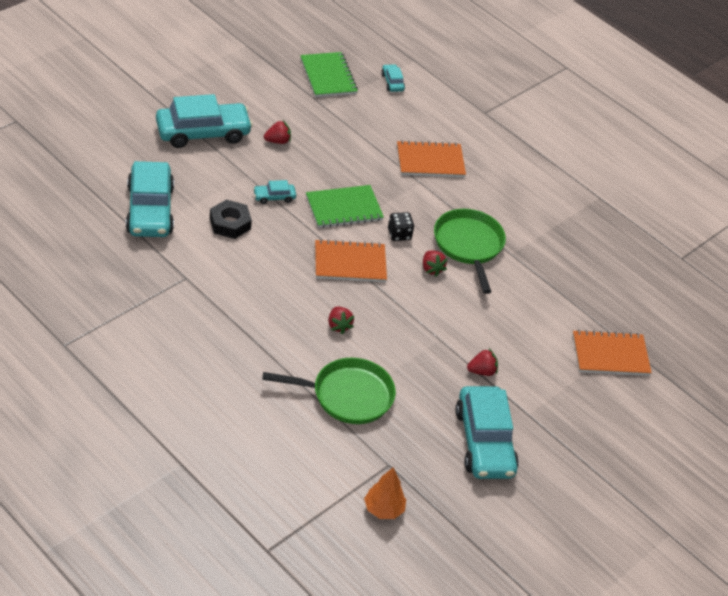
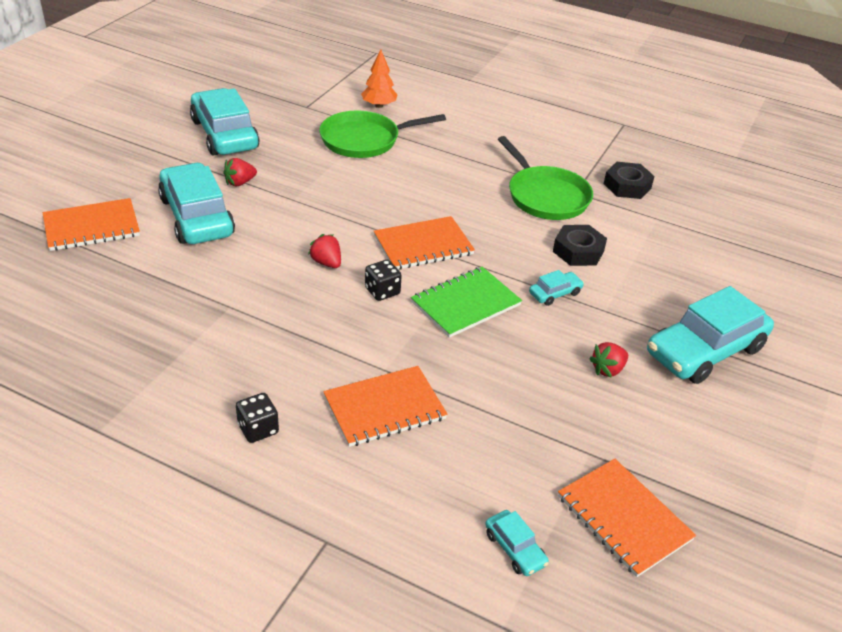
camera: 165 degrees right, 5 degrees down
(133, 271) = (627, 186): none -> black nut
(150, 210) = (669, 242): turquoise car -> turquoise car (197, 216)
(328, 76) = (624, 518): green notebook -> orange notebook
(338, 326) = (402, 187): red strawberry -> none
(383, 509) = (300, 83): orange tree -> orange tree (379, 105)
(469, 245) = (289, 301): green pan -> green pan (545, 196)
(508, 172) = (258, 429): none -> black dice

